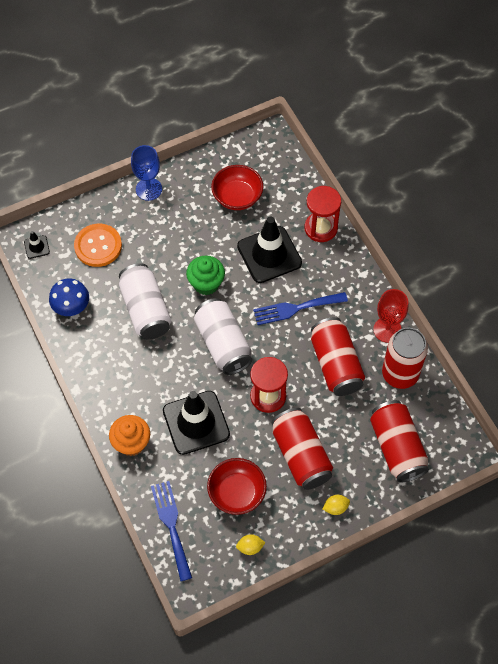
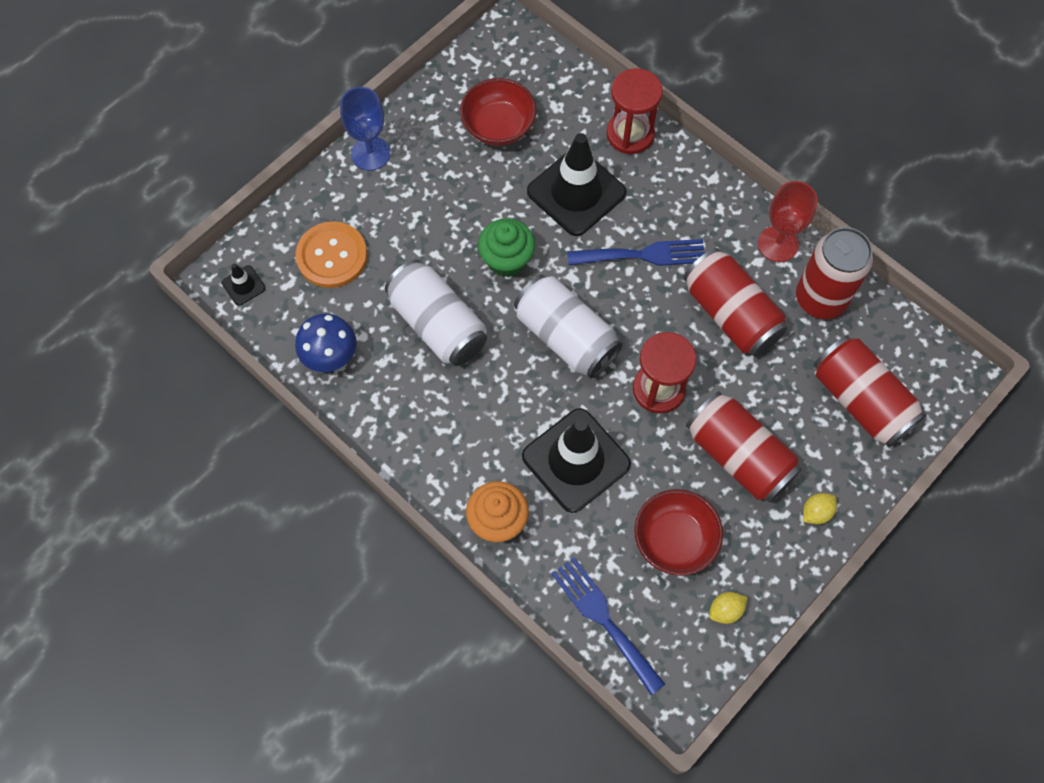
camera: 20 degrees left, 5 degrees up
(295, 308) = (643, 255): blue fork -> blue fork turned 150 degrees counterclockwise

